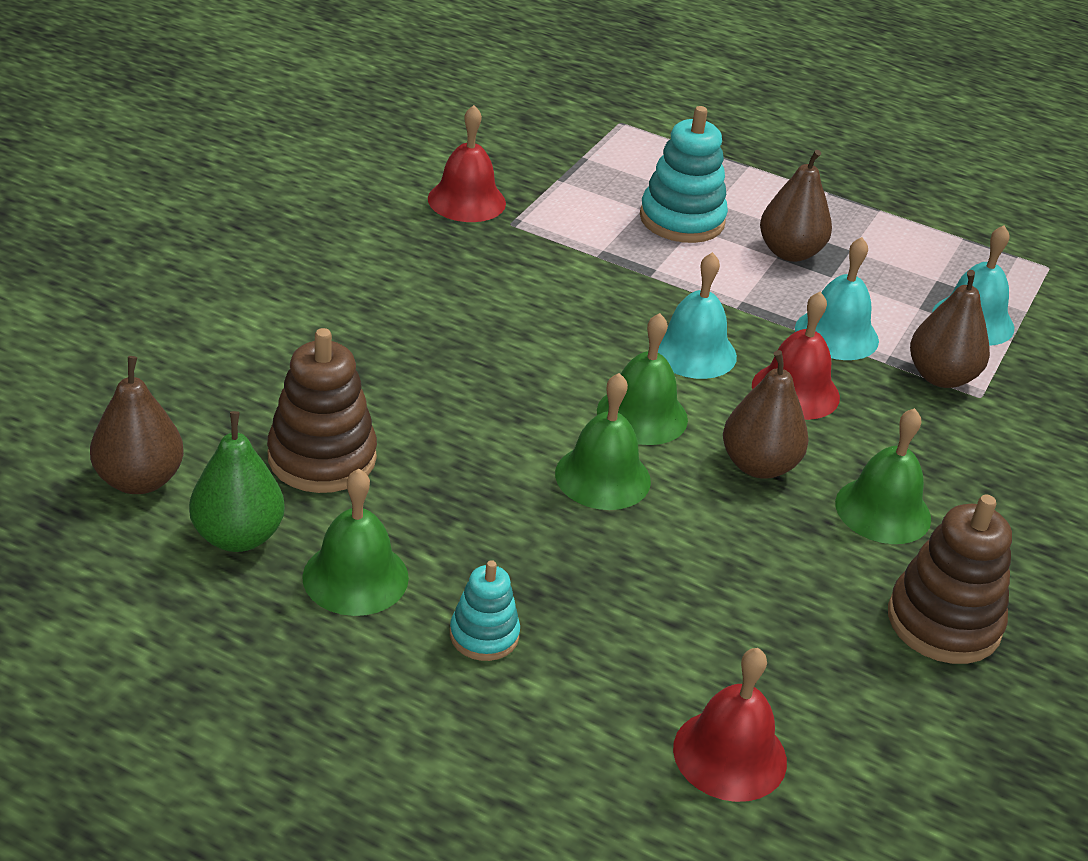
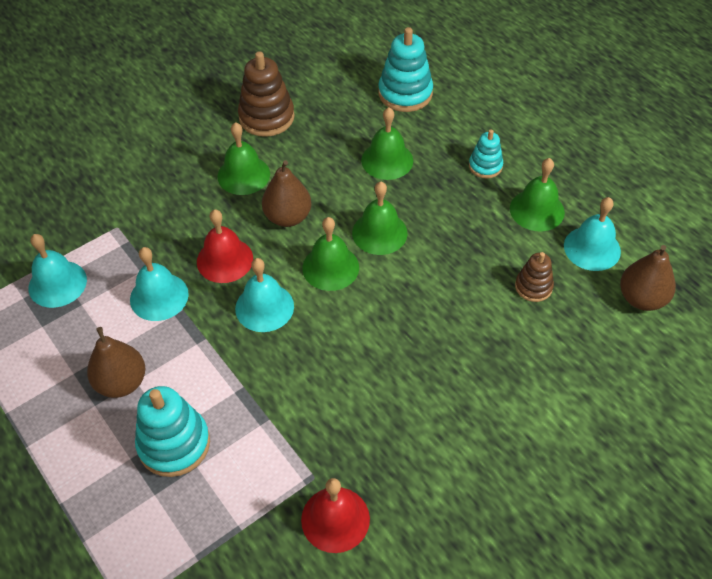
camera: 150 degrees left, 15 degrees up
(238, 536) = (592, 248): green pear -> turquoise bell
(322, 458) = (533, 287): brown stacking toy -> brown stacking toy, size x0.58
(669, 598) = (387, 160): none -> green bell
(730, 754) = (405, 93): red bell -> turquoise stacking toy
(941, 377) = (126, 246): brown pear -> none

